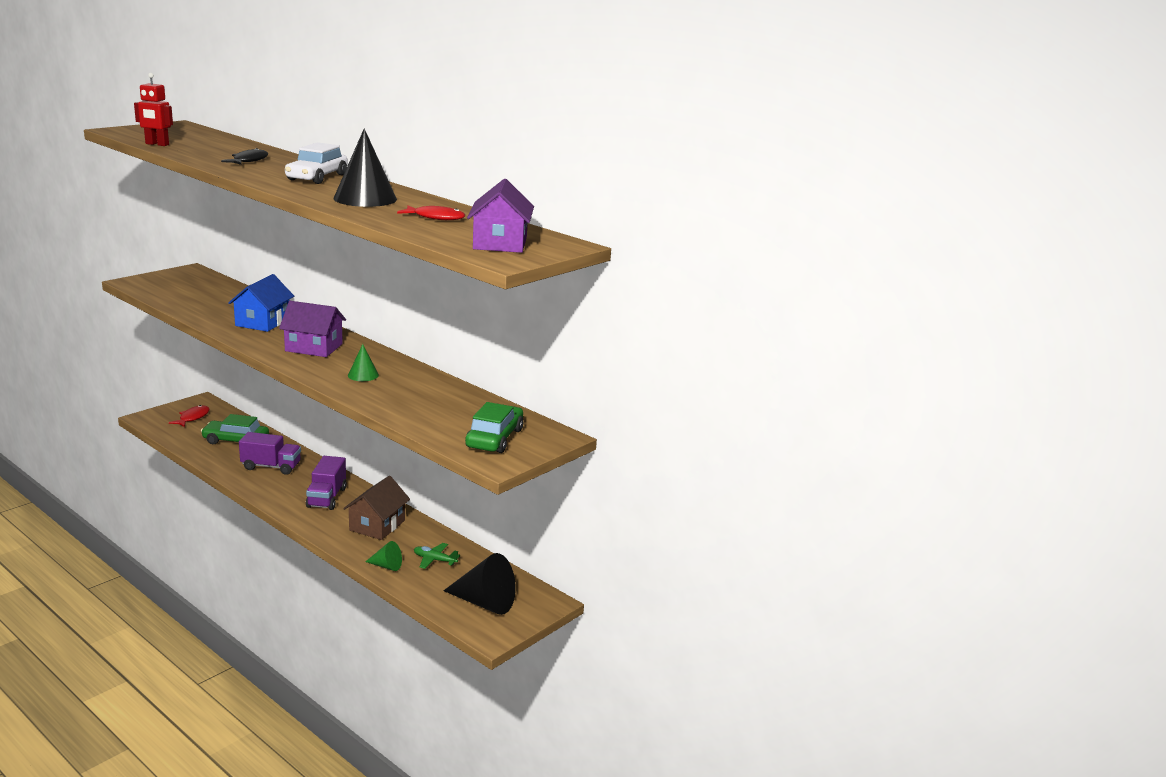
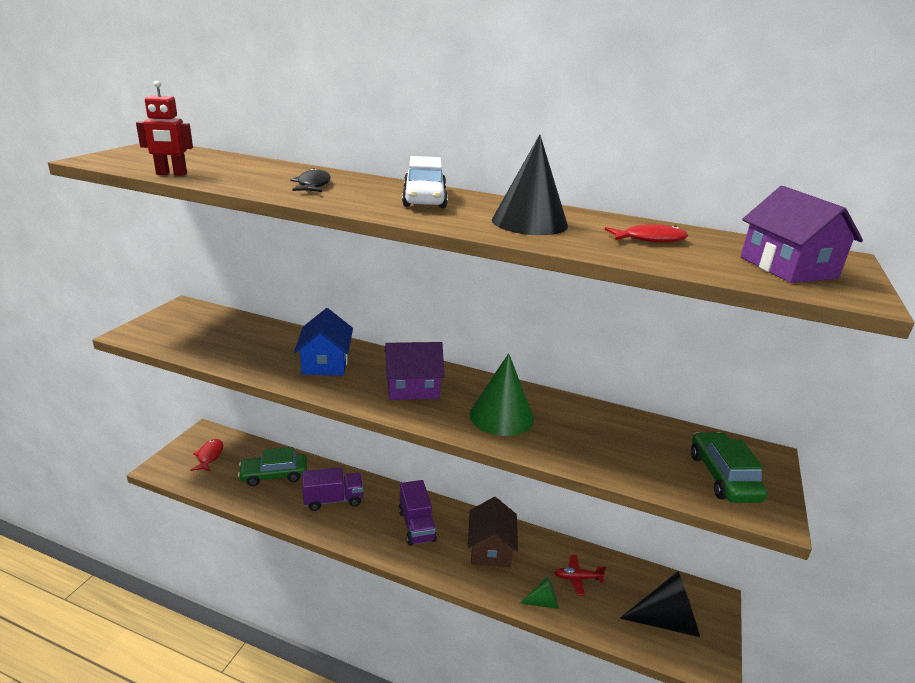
camera: 20 degrees left, 5 degrees up
(363, 375) = (501, 416): green cone -> green cone, size x1.91
(435, 560) = (577, 578): green plane -> red plane

